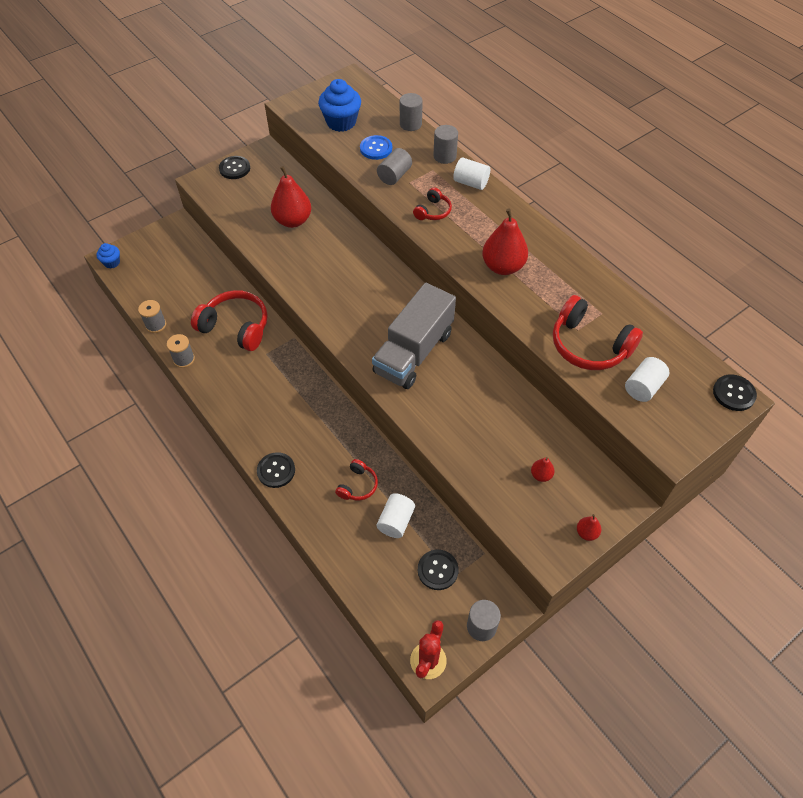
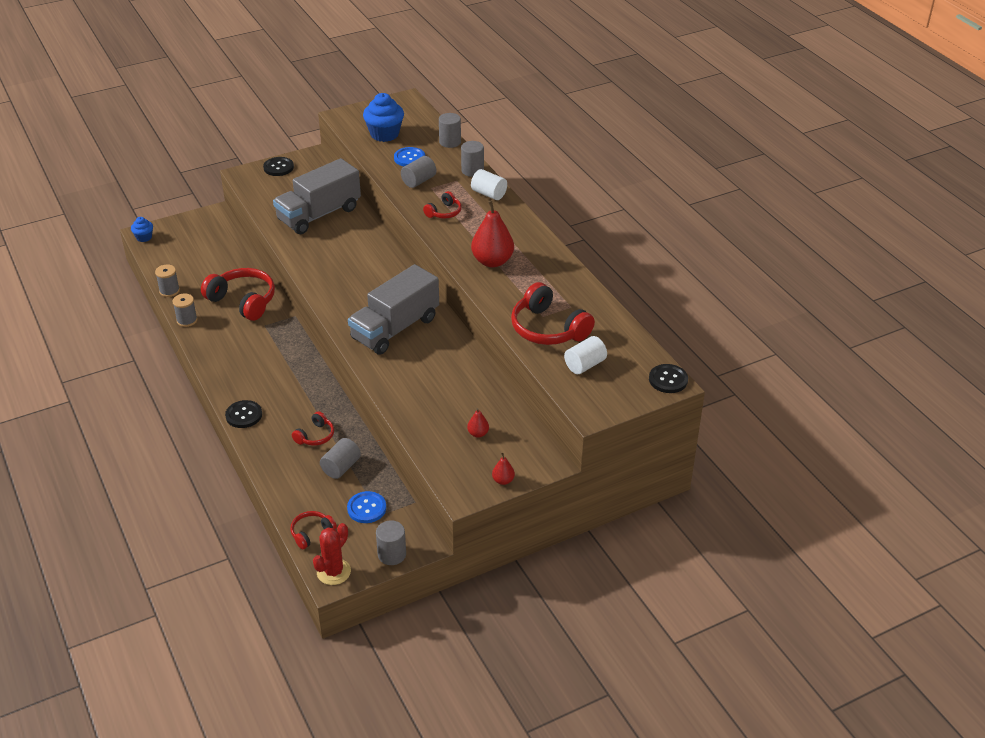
camera: 10 degrees right, 15 degrees down
(293, 220) = (319, 214): red pear -> grey truck
(390, 613) = (311, 533): none -> red headphones
(396, 521) = (341, 467): white cylinder -> grey cylinder
(437, 570) = (366, 508): black button -> blue button

